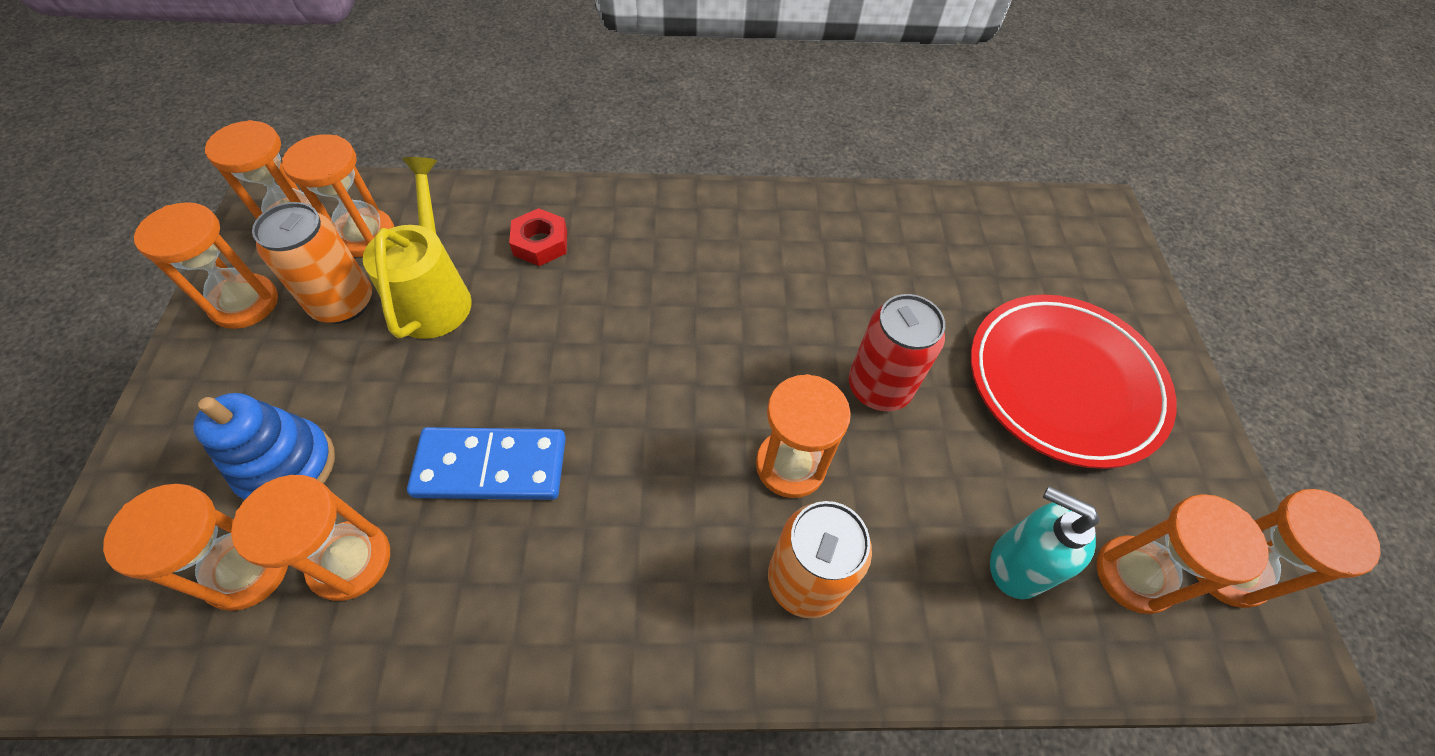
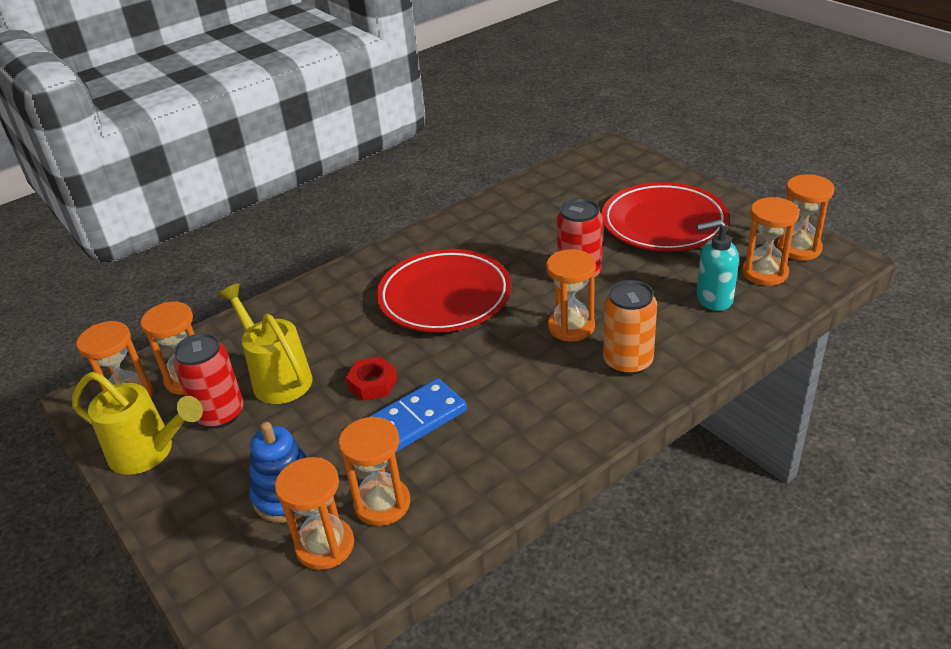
camera: 30 degrees left, 20 degrees down
(245, 303) = (149, 452): orange hourglass -> yellow watering can
(343, 303) = (220, 414): orange can -> red can
(540, 243) = (314, 320): red nut -> red nut (372, 384)
(695, 308) = (444, 297): none -> red plate

